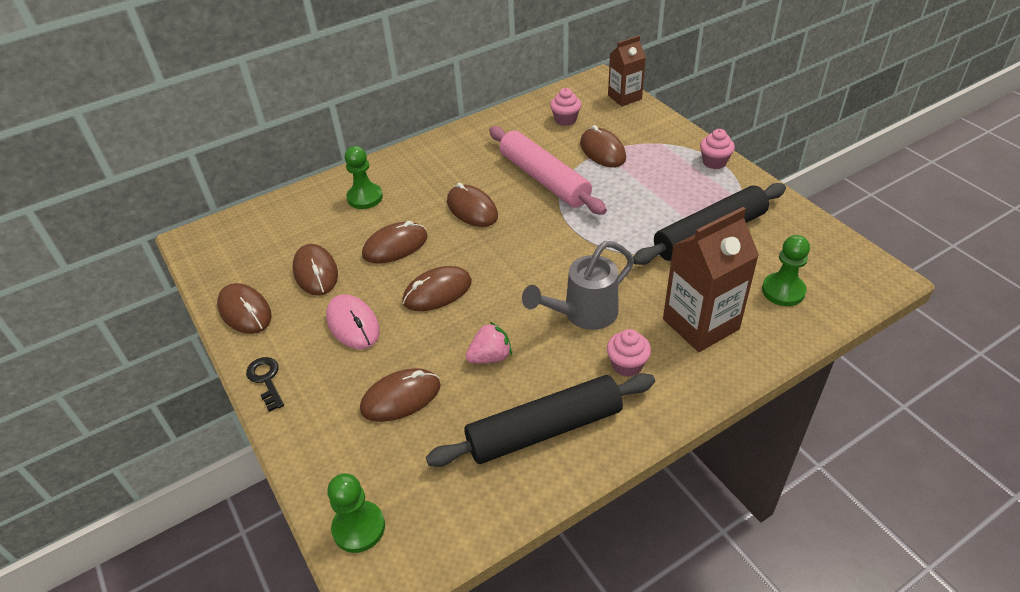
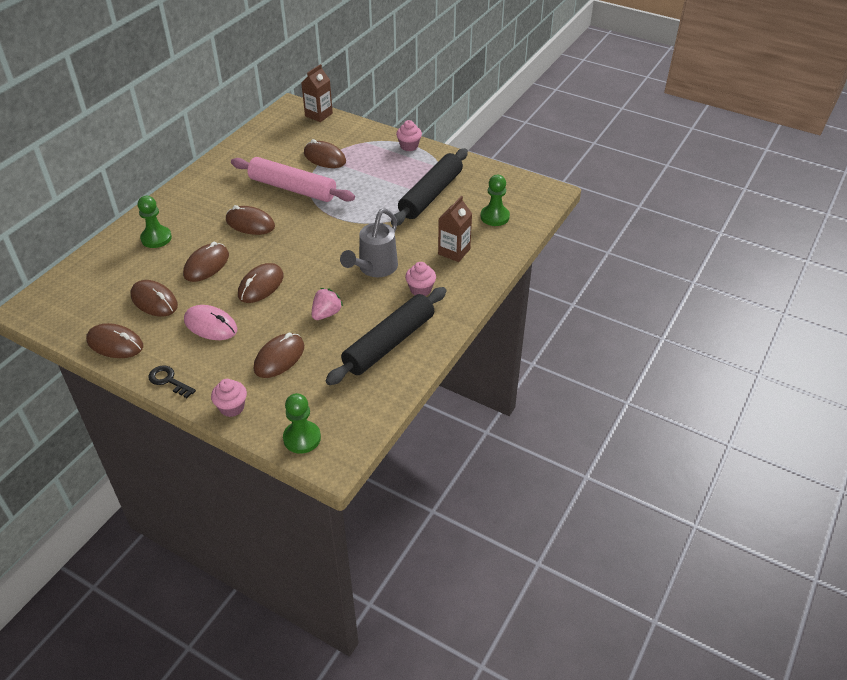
camera: 30 degrees left, 0 degrees up
(565, 120) = (283, 142): pink cupcake -> pink cupcake (232, 407)
(700, 324) = (454, 251): brown carton -> brown carton, size x0.63

